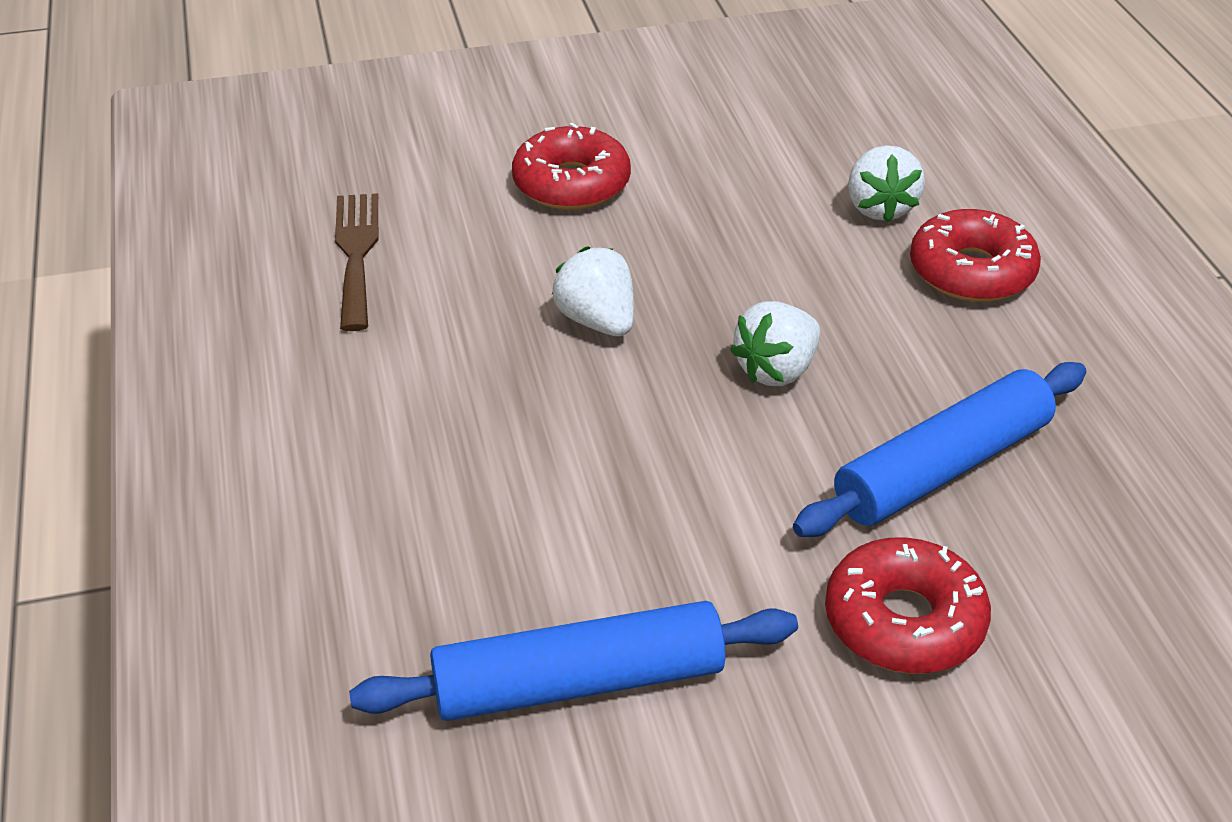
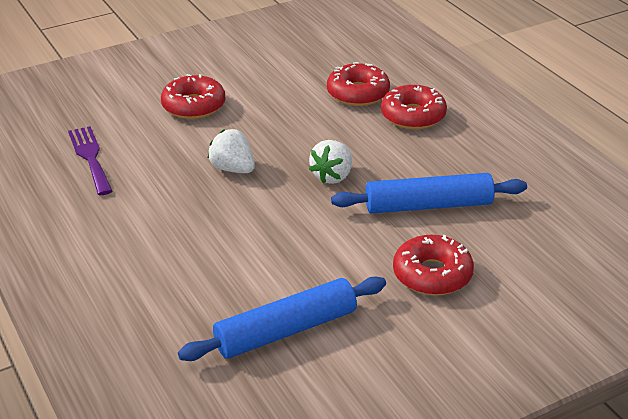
camera: 15 degrees left, 5 degrees down
(356, 253) = (90, 157): brown fork -> purple fork
(880, 208) = (358, 93): white strawberry -> red donut
(943, 468) = (428, 206): blue rolling pin -> blue rolling pin turned 45 degrees clockwise

